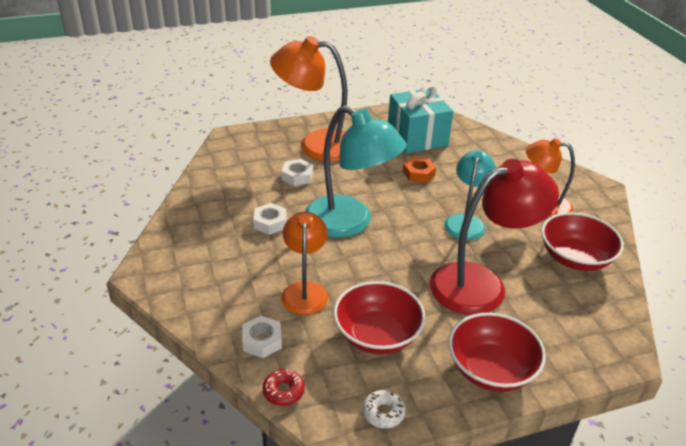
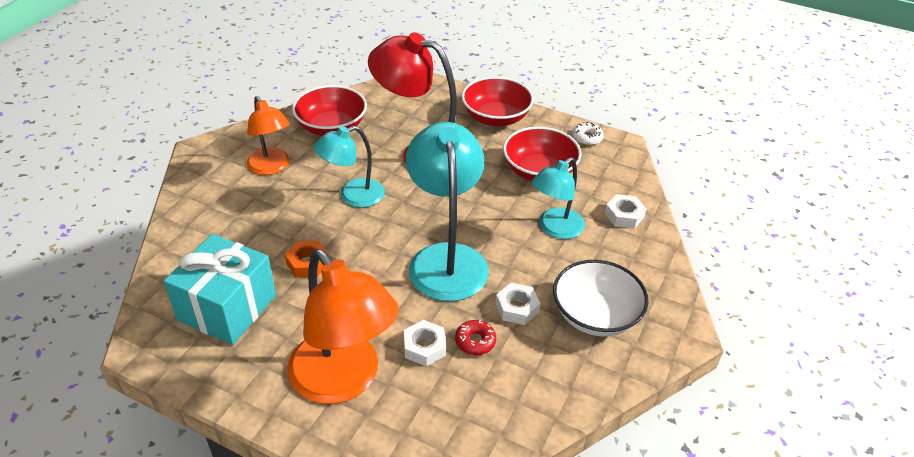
camera: 135 degrees left, 5 degrees up
(215, 248) = (595, 315): none -> white bowl
(283, 391) = (637, 180): red donut -> red donut (475, 341)
(305, 290) = (555, 229): orange lamp -> turquoise lamp

